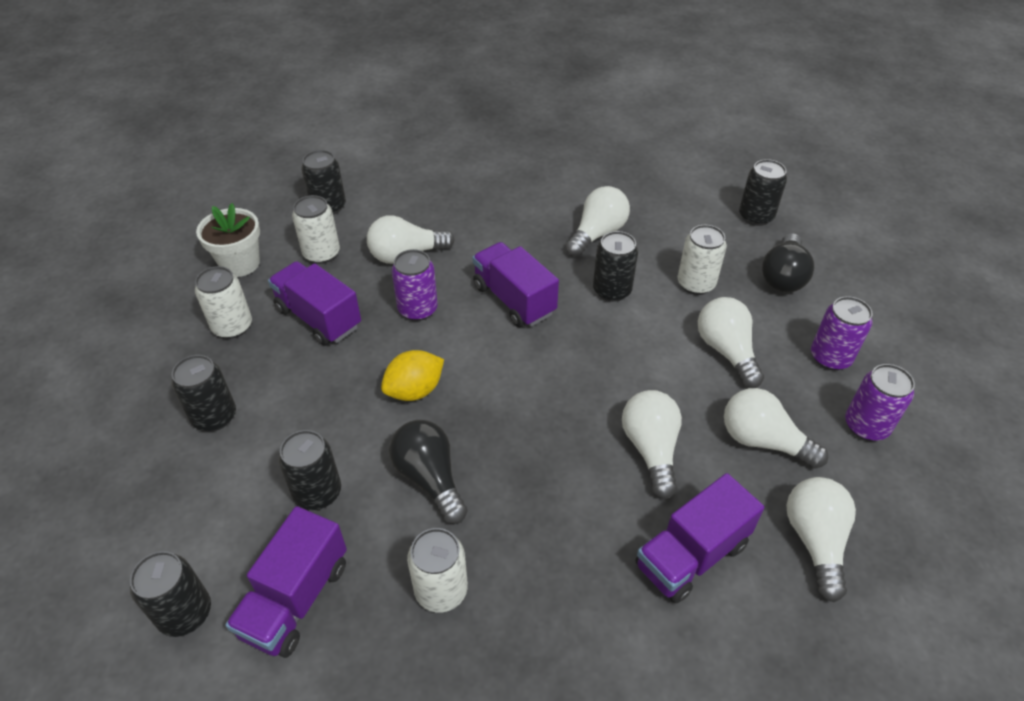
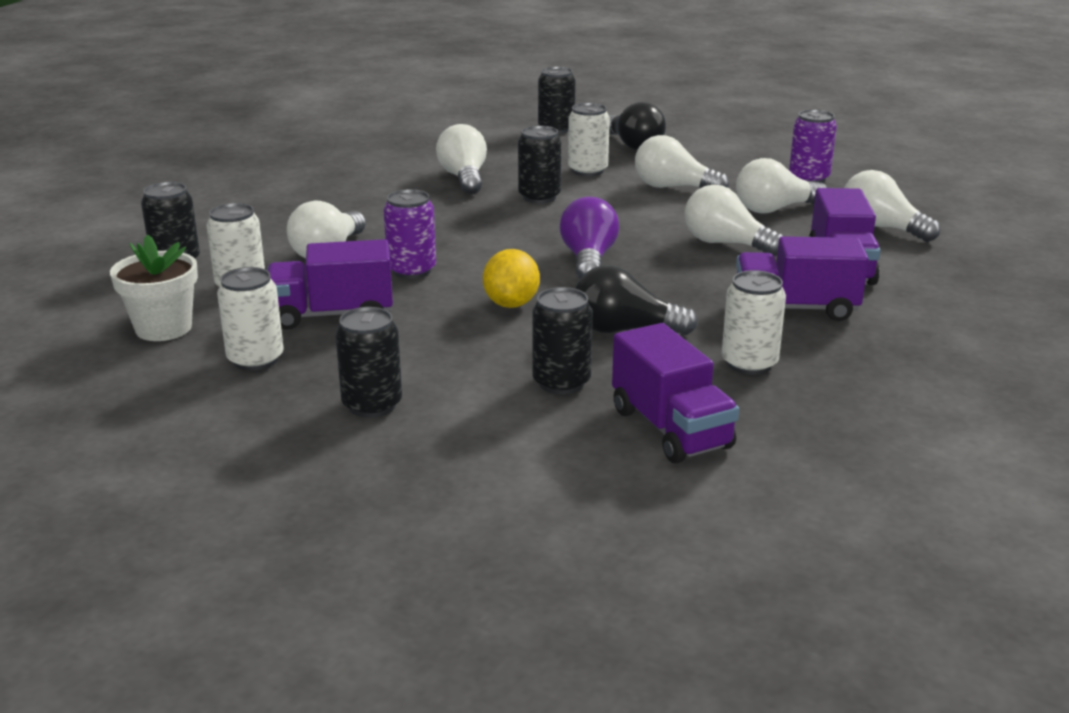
camera: 50 degrees left, 20 degrees down
(185, 613) = (610, 489): black can -> none
(514, 300) = (478, 232): purple truck -> purple truck (795, 308)
(529, 386) = (588, 260): none -> purple light bulb
(830, 357) = (733, 163): purple can -> none

